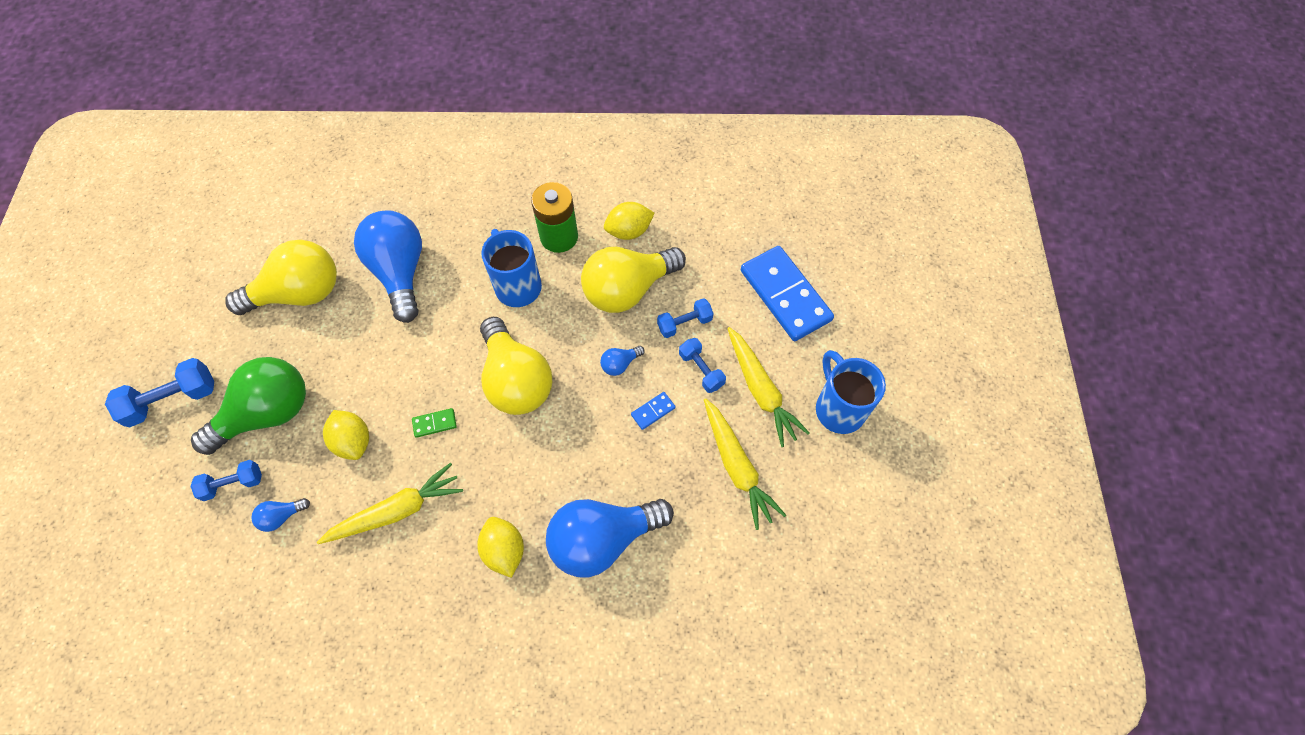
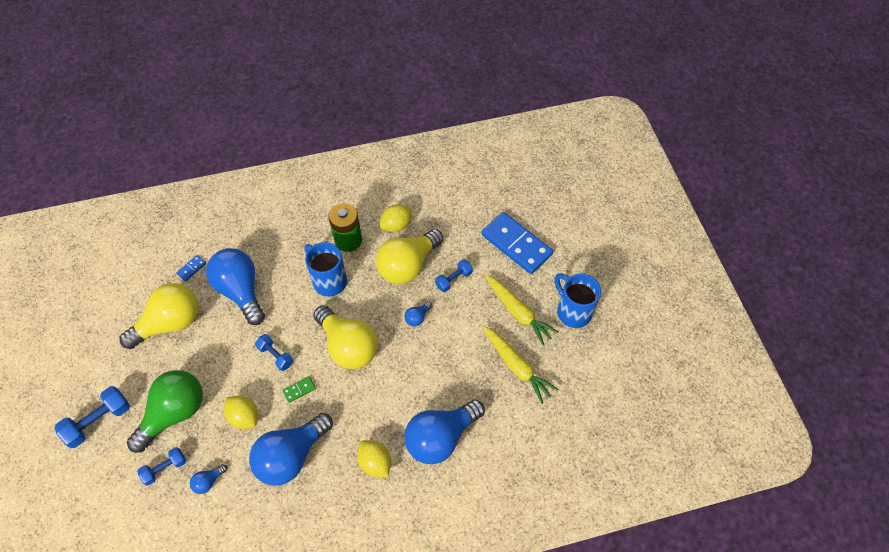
camera: 15 degrees left, 5 degrees down
(397, 511) = (291, 456): yellow carrot -> blue light bulb
(653, 411) = (449, 344): blue domino -> blue domino (191, 269)
(701, 370) = (474, 308): blue dumbbell -> blue dumbbell (275, 355)

